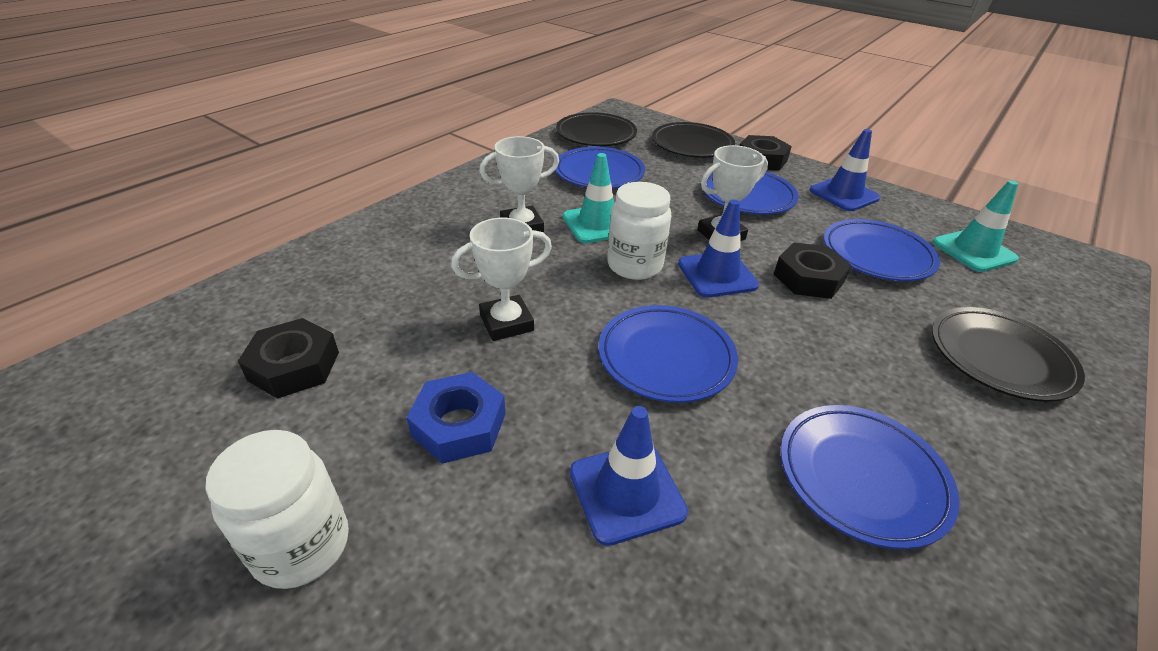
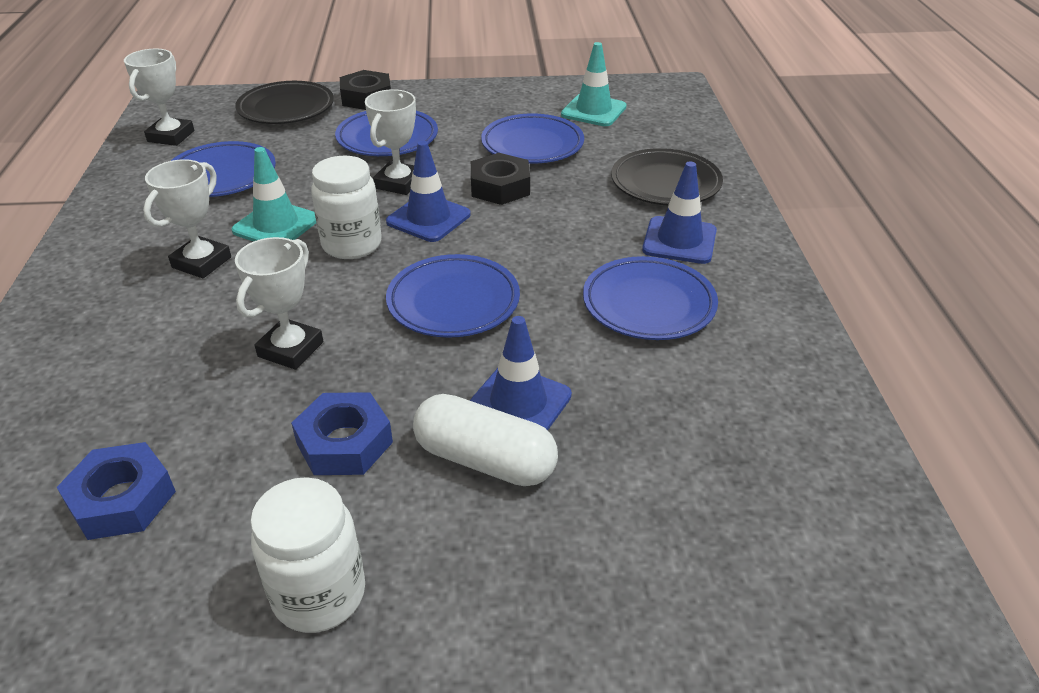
camera: 40 degrees left, 0 degrees up
(294, 366) = (122, 499): black nut -> blue nut
(542, 526) = (485, 460): none -> white capsule
(596, 135) = (171, 136): black plate -> white trophy
(844, 194) = (465, 103): blue traffic cone -> blue traffic cone (679, 240)

